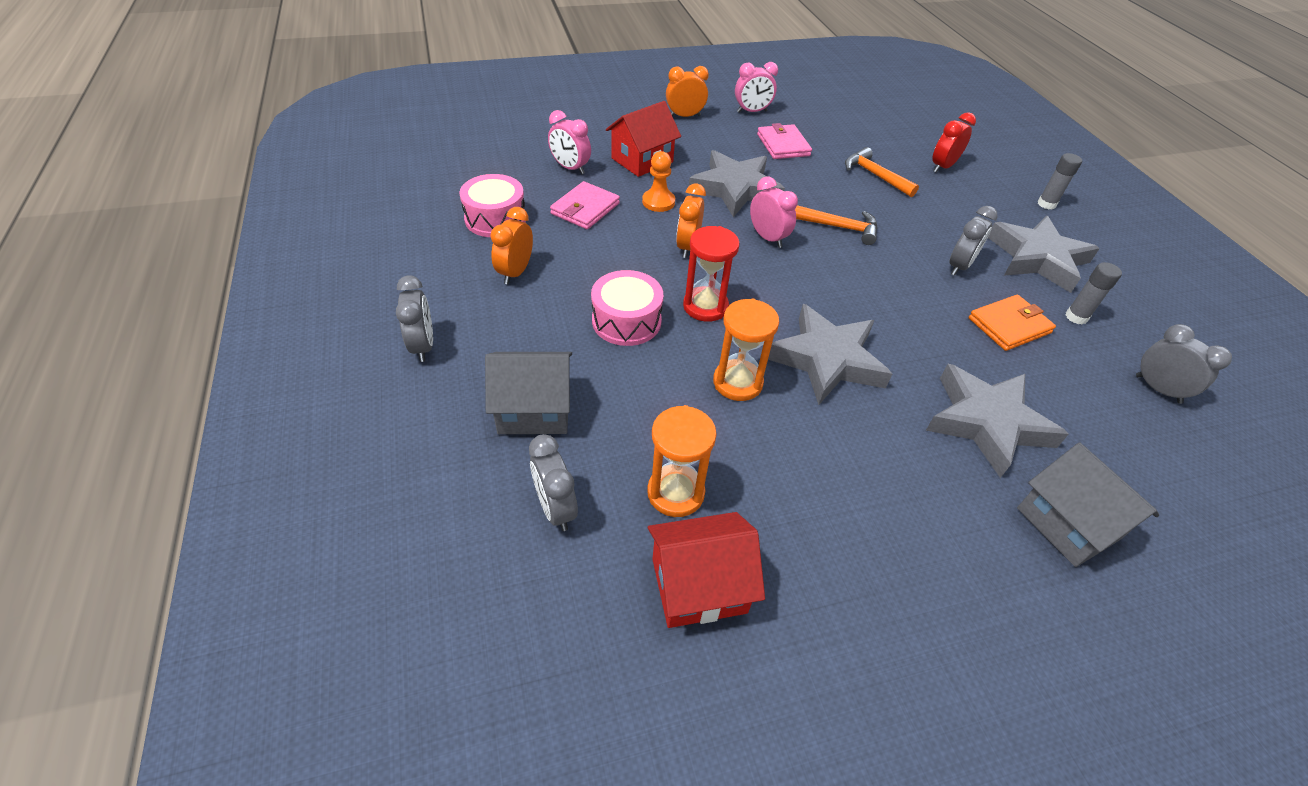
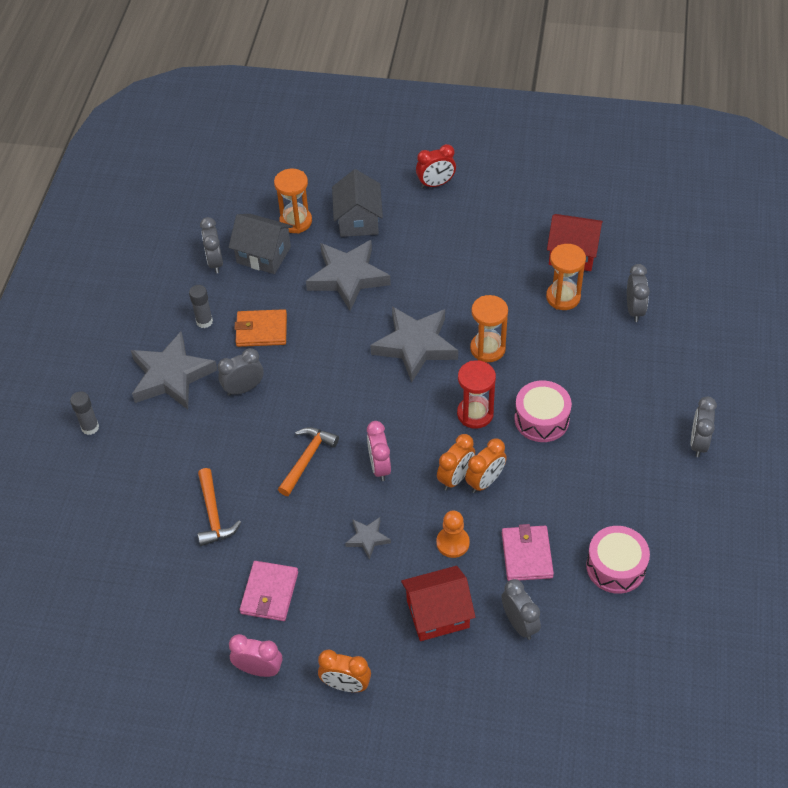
camera: 150 degrees left, 5 degrees up
(515, 272) = (613, 494): orange clock -> orange clock (485, 482)
(534, 409) = (630, 370): grey house -> grey house (263, 255)
(570, 168) = (519, 623): pink clock -> grey clock
(585, 209) = (527, 555): pink wallet -> pink wallet turned 60 degrees counterclockwise
(735, 189) = (367, 538): grey star -> grey star, size x0.47
(839, 227) = (307, 459): orange hammer -> orange hammer turned 75 degrees clockwise
(942, 167) = (133, 505): red clock -> red clock (436, 184)
(1143, 487) = (296, 221): none -> orange hourglass

